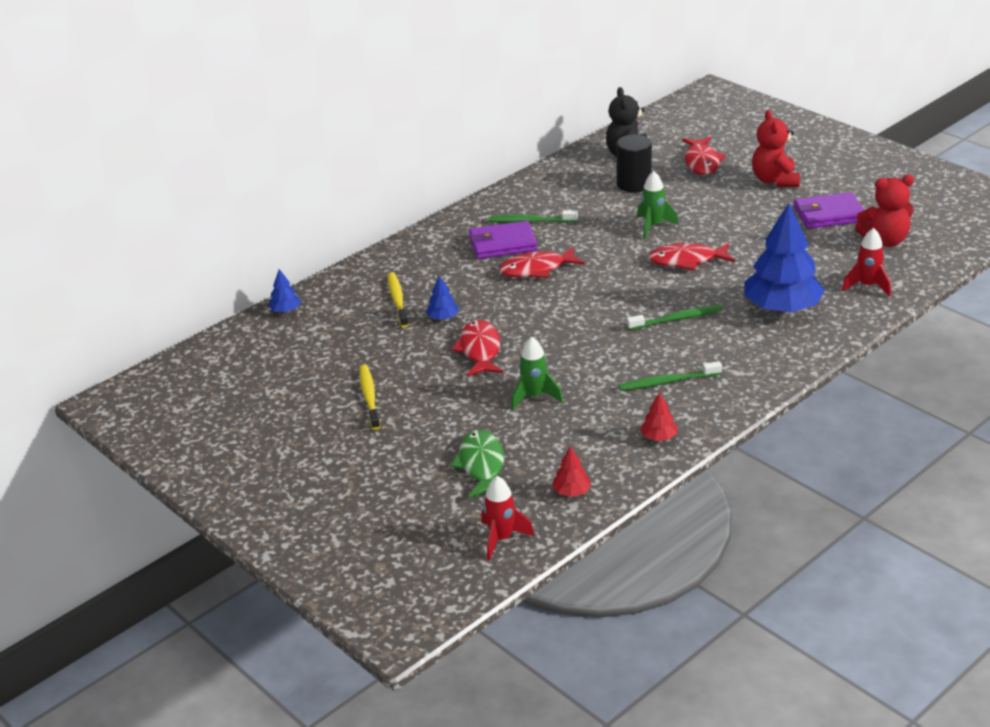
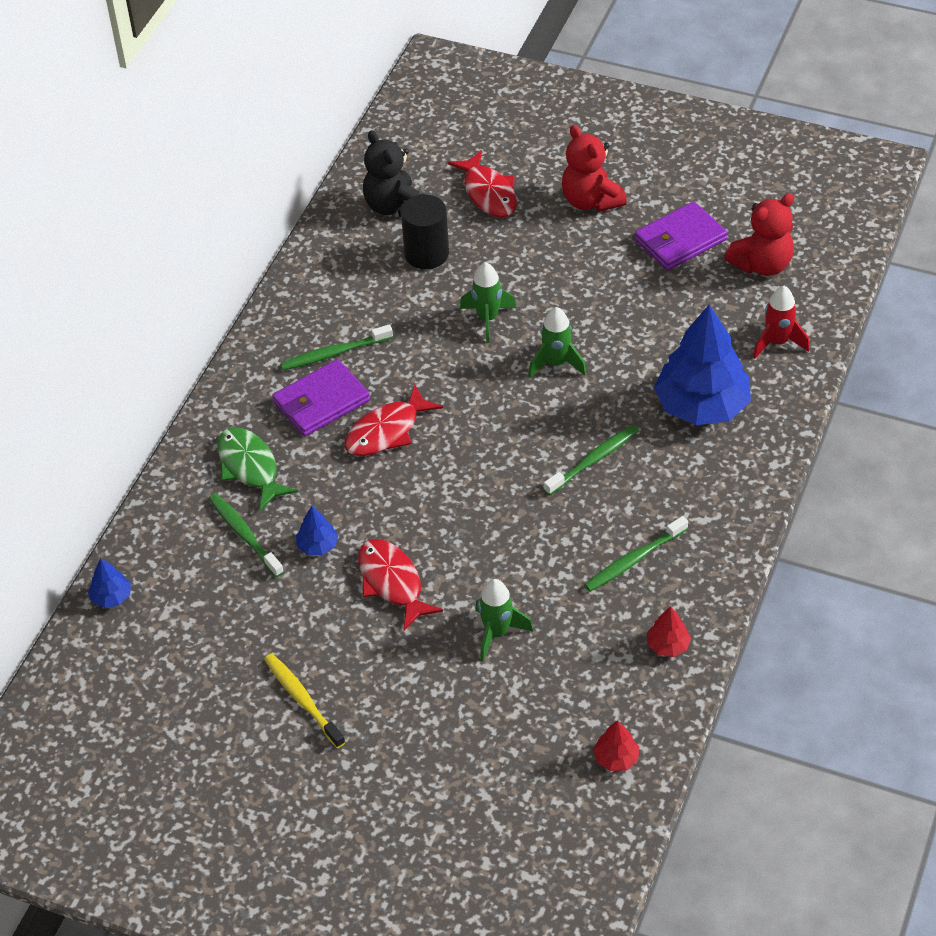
camera: 25 degrees left, 15 degrees up
(397, 300) = (244, 535): yellow toothbrush -> green toothbrush
(481, 465) = (494, 756): green fish -> green fish (250, 467)
(501, 539) = (577, 853): red rocket -> none
(687, 261) = (556, 363): red fish -> green rocket

